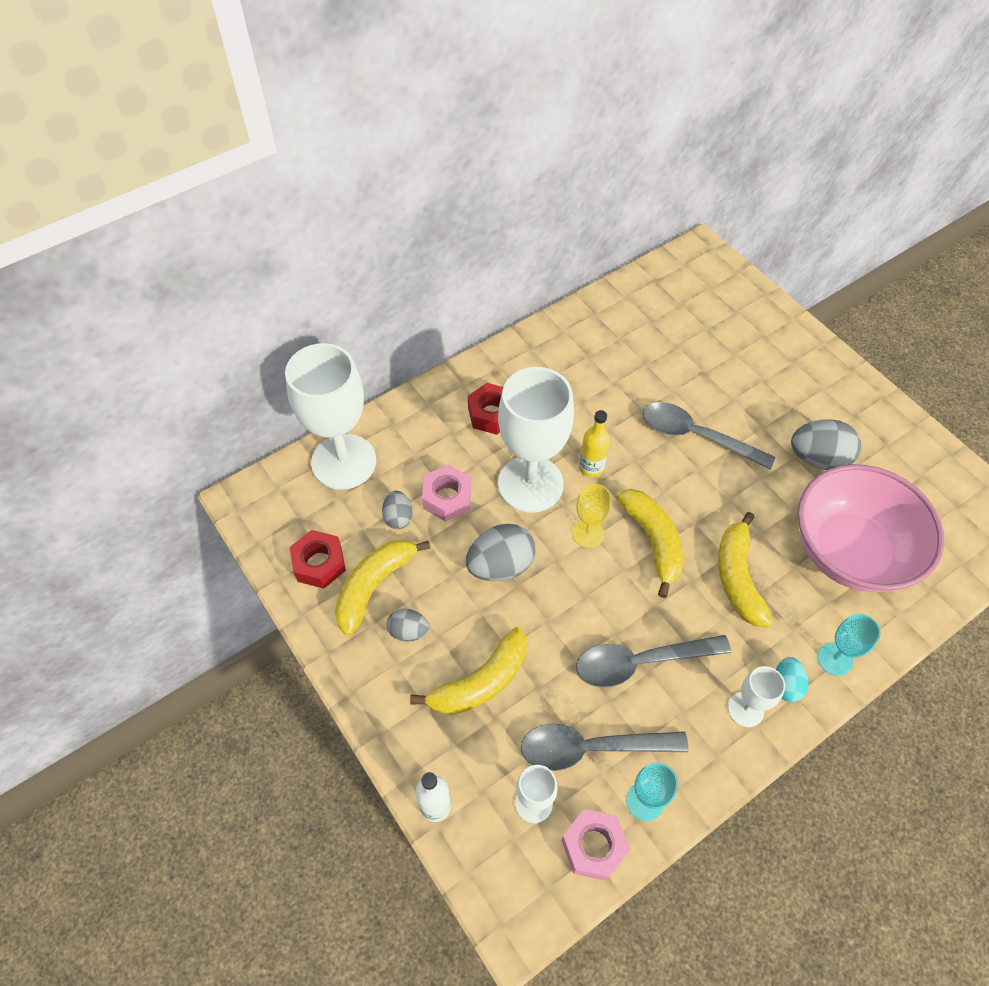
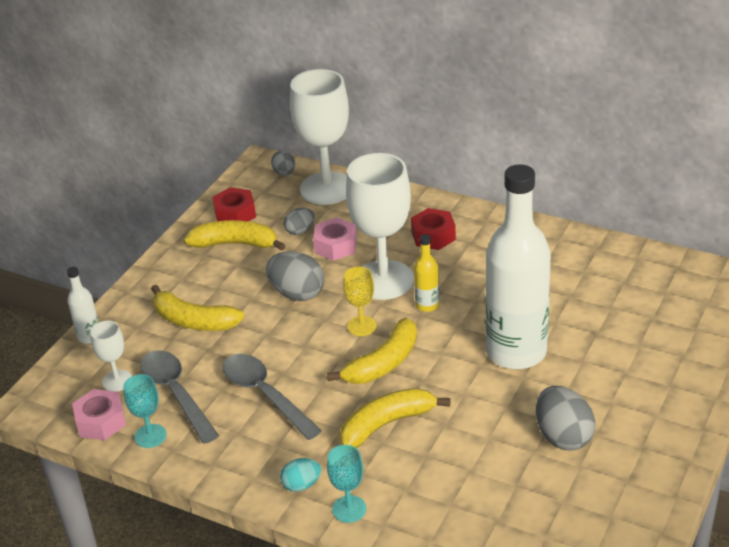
camera: 65 degrees right, 20 degrees down
(408, 631) = (211, 273): grey egg -> grey egg (284, 173)
(696, 436) = (516, 352): grey spoon -> white bottle
(745, 709) = (263, 467): white goblet -> none
(849, 551) = (472, 488): pink bowl -> none

